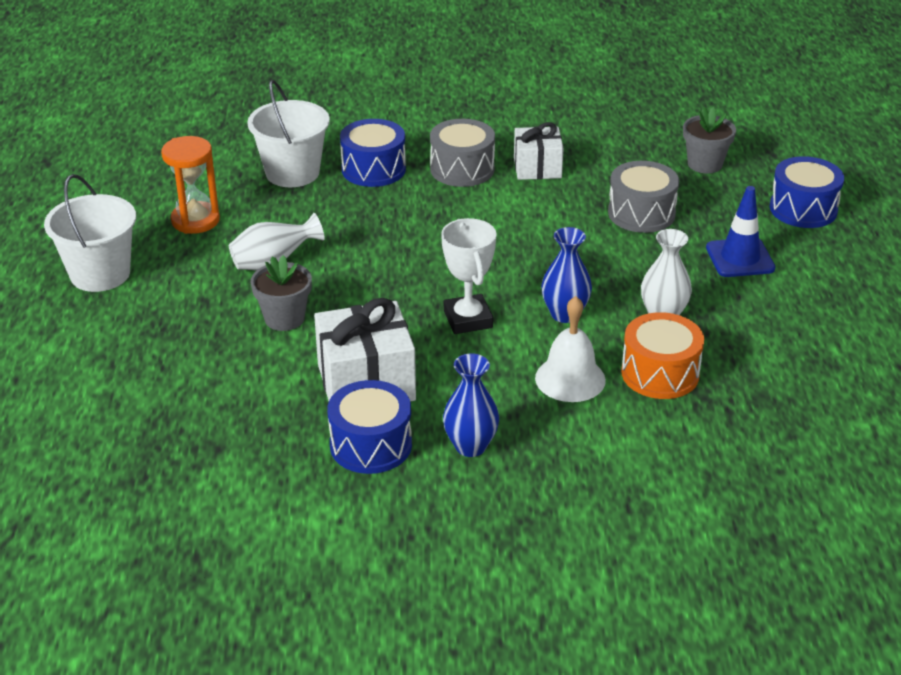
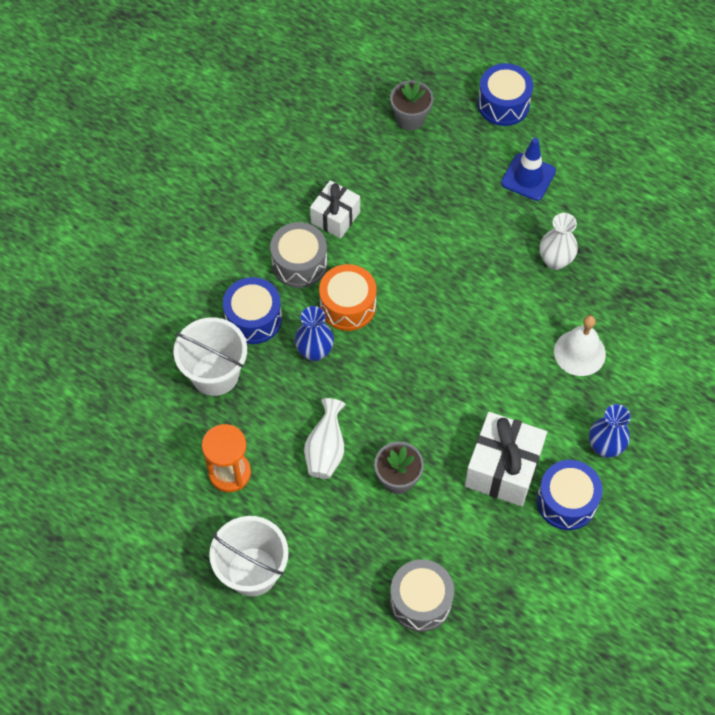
camera: 55 degrees left, 25 degrees up
(468, 319) = (479, 370): white trophy -> none
(564, 314) = (514, 312): blue vase -> blue vase (315, 351)
(641, 213) = (438, 195): grey drum -> grey drum (420, 601)
(660, 373) = (608, 301): orange drum -> orange drum (348, 306)

